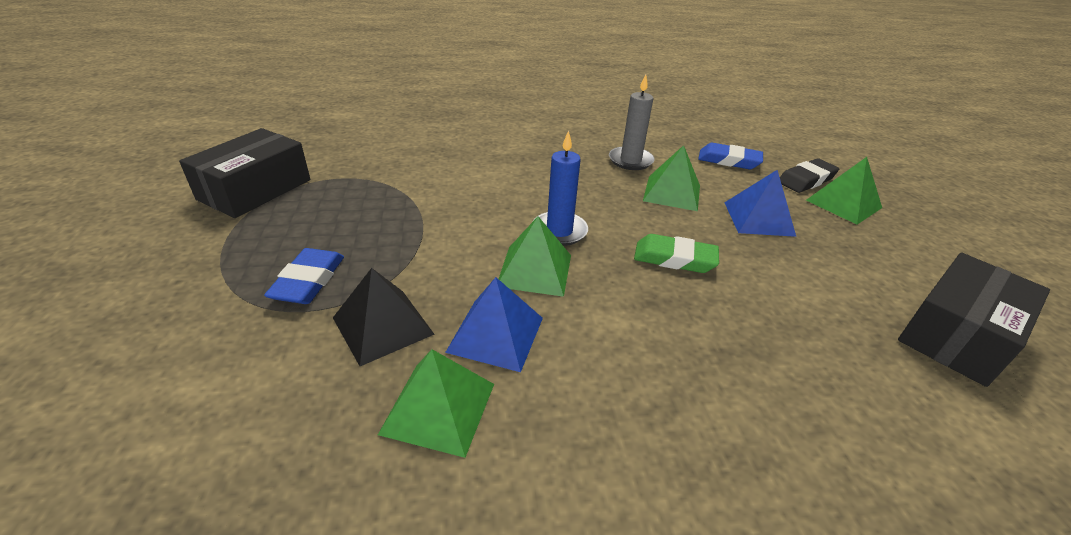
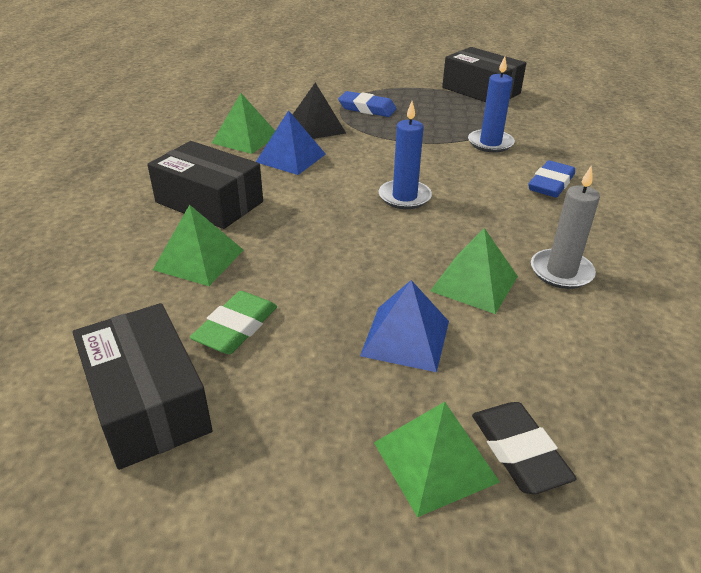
camera: 105 degrees right, 0 degrees up
(418, 184) = (490, 143): none -> blue candle
(535, 270) = (352, 179): green pyramid -> green pyramid (199, 259)
(655, 392) = (209, 202): none -> black box
(674, 258) = (345, 249): green eraser -> green eraser (236, 327)
(728, 160) = (580, 374): blue eraser -> blue eraser (551, 184)

